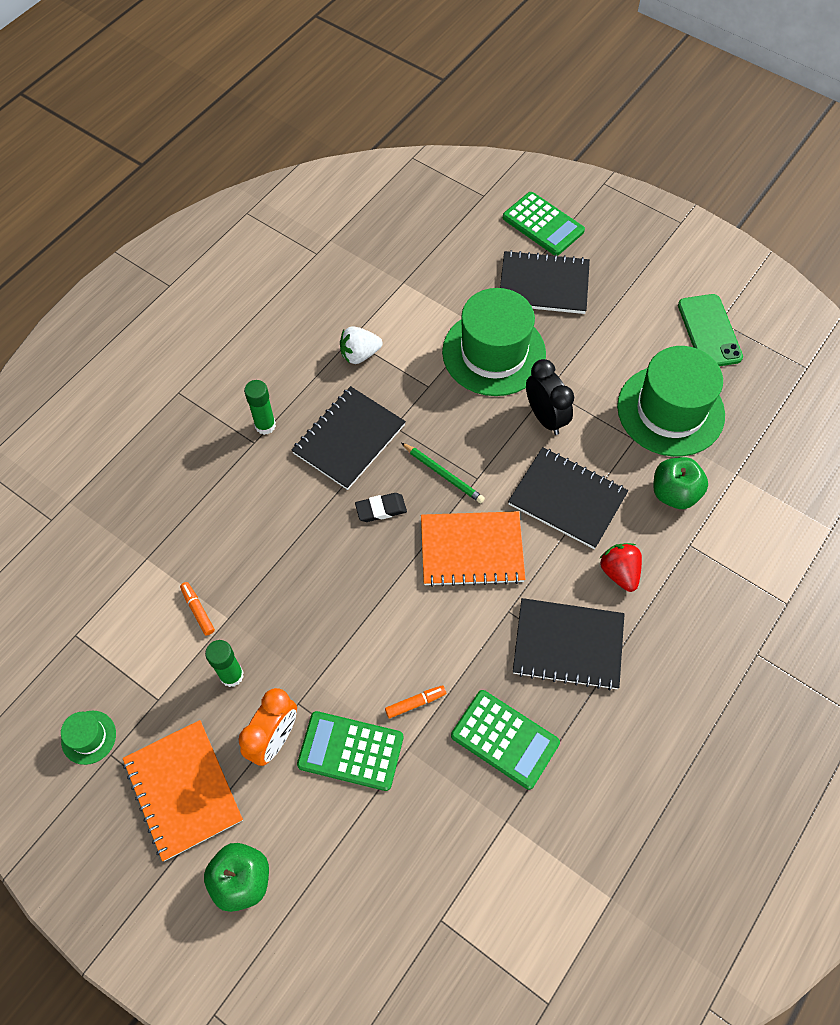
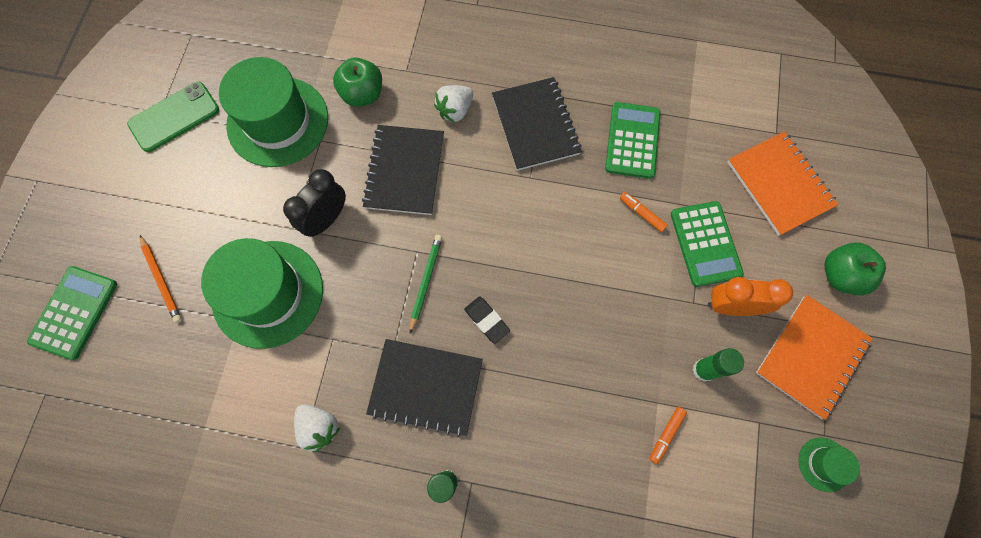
camera: 115 degrees left, 10 degrees up
(471, 550) = (489, 227): orange notebook -> orange notebook (779, 184)
(543, 284) = (162, 280): black notebook -> orange pencil
(619, 572) = (455, 110): red strawberry -> white strawberry

